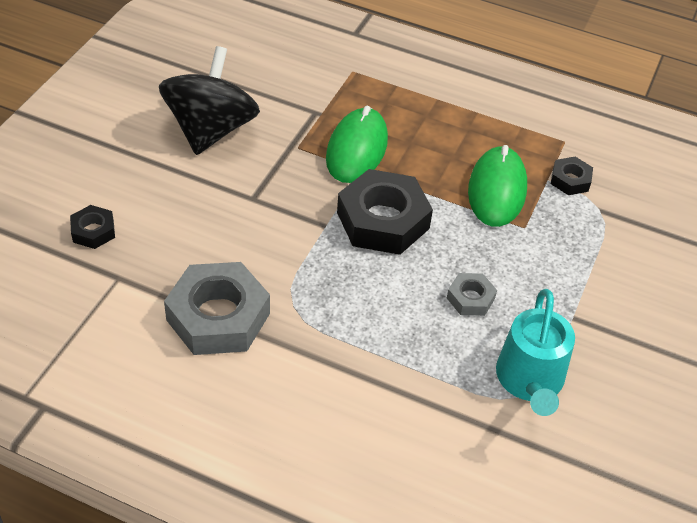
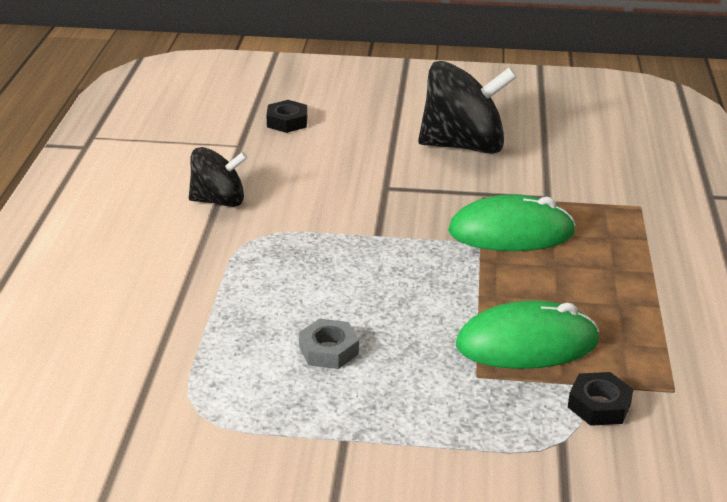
camera: 75 degrees right, 15 degrees down
(218, 316) = (219, 201): grey nut -> black spinning top
(383, 220) = (411, 269): black nut -> none
(530, 381) = (223, 415): turquoise watering can -> none

